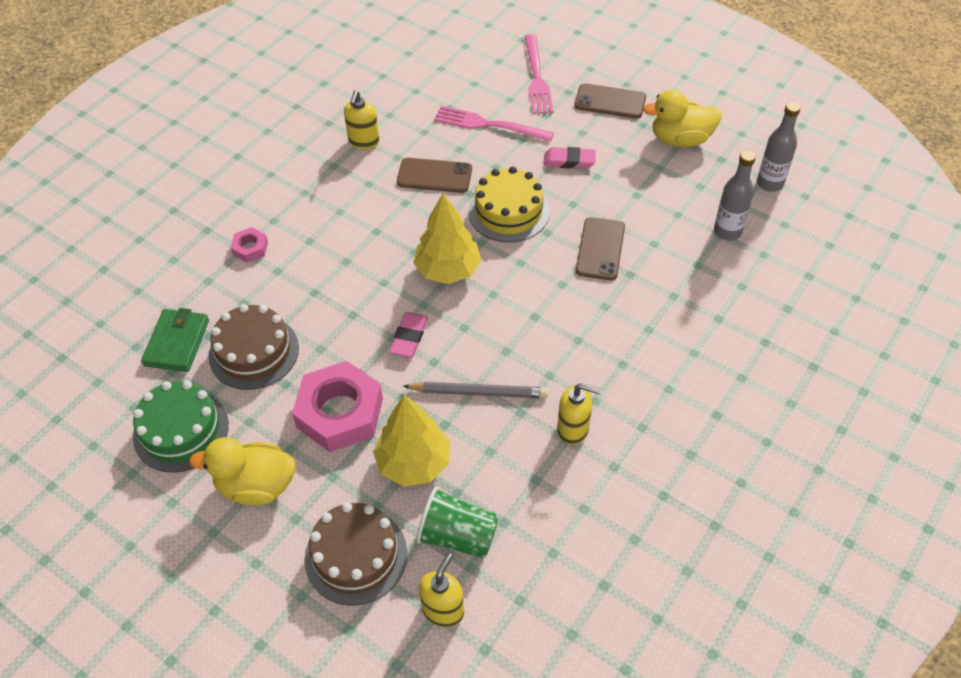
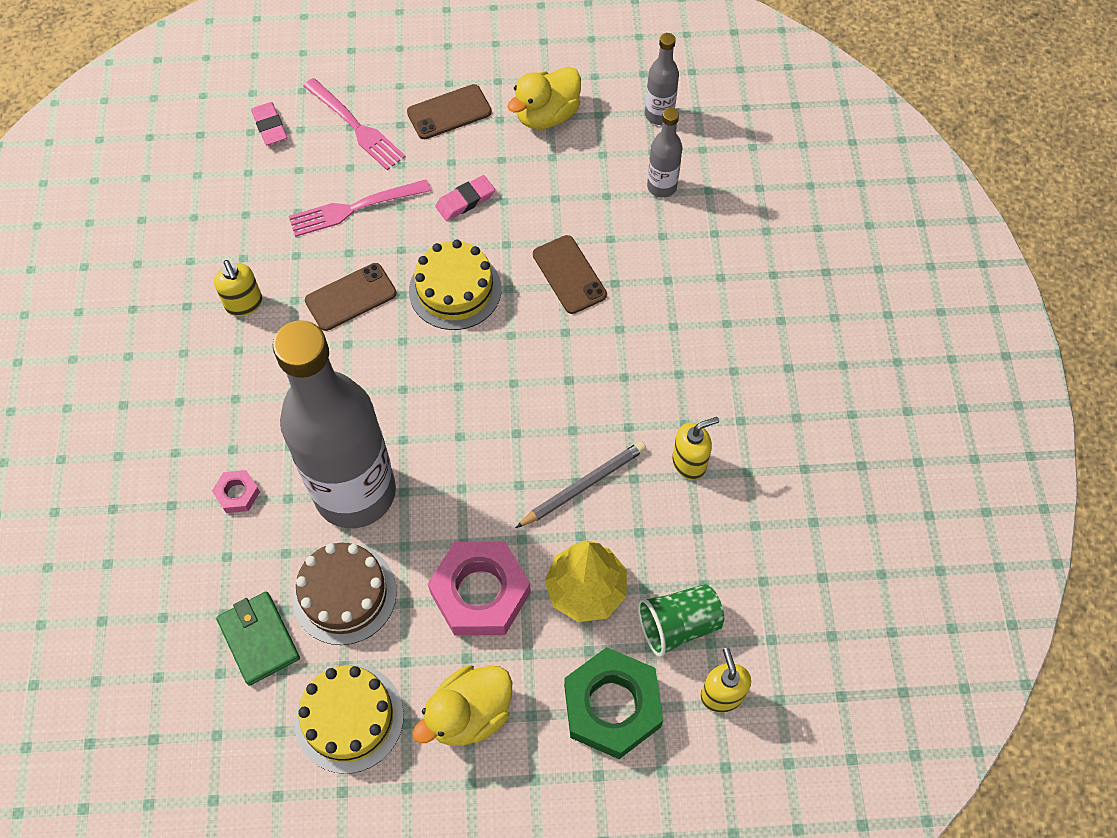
camera: 40 degrees left, 10 degrees up
(181, 430) = (349, 718): green cake -> yellow cake
(321, 295) = (355, 492): none -> grey bottle
(356, 556) = (612, 706): brown cake -> green nut
(409, 337) = (476, 477): pink eraser -> pink eraser (270, 126)
(448, 270) = (452, 387): yellow tree -> none

